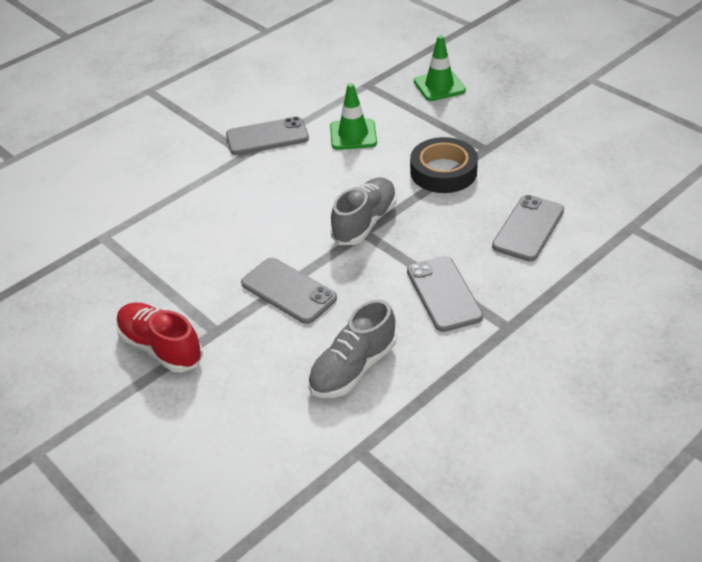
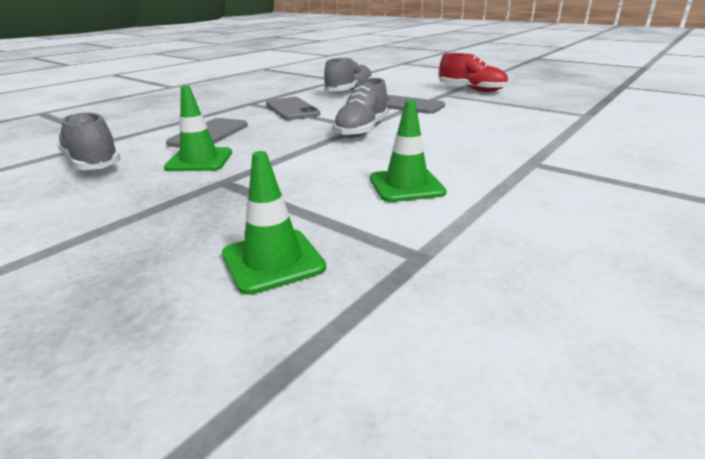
camera: 170 degrees right, 15 degrees down
(267, 137) = (524, 178): grey phone -> none
(443, 171) = (283, 161): black tape -> none
(516, 179) = (199, 160): none -> green traffic cone
(611, 182) = (93, 163): none -> grey shoe

